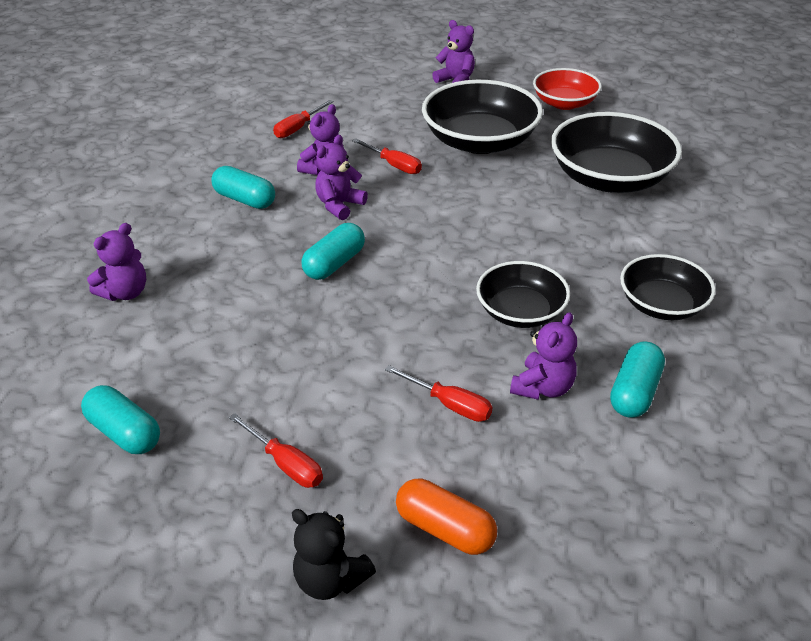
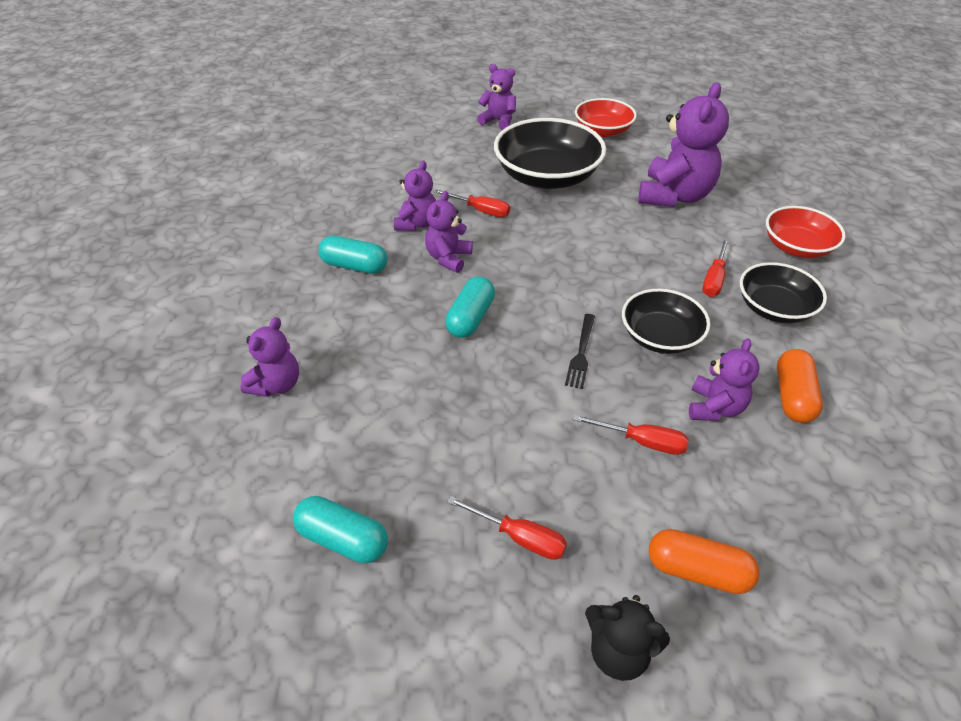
camera: 15 degrees left, 5 degrees up
(298, 128) = (374, 186): red screwdriver -> red screwdriver (714, 279)
(429, 314) = (581, 354): none -> black fork
(609, 178) = (674, 196): black bowl -> purple teddy bear
(634, 392) = (792, 396): turquoise capsule -> orange capsule
(722, 248) = (797, 247): none -> red bowl

